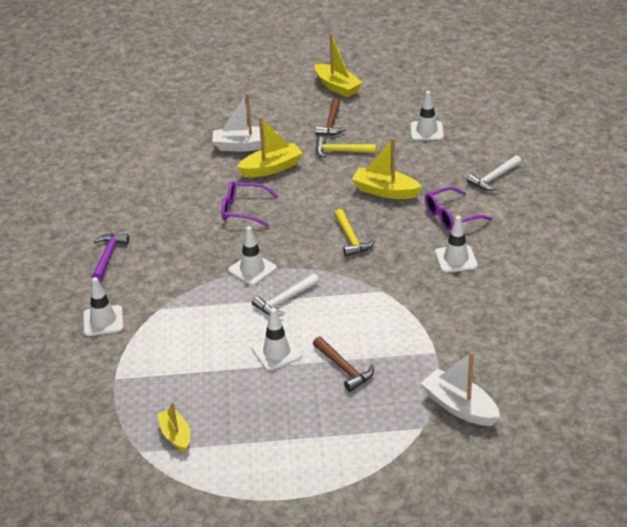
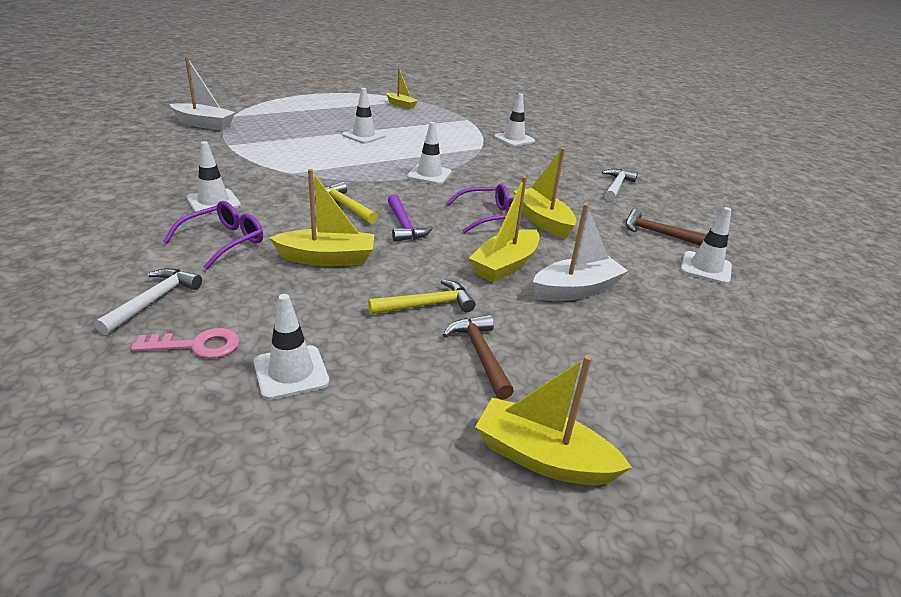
camera: 150 degrees right, 5 degrees down
(108, 256) = (569, 170): purple hammer -> purple hammer (404, 226)
(139, 146) = (705, 268): none -> white traffic cone
(205, 200) = (542, 221): none -> yellow boat
(284, 300) = (380, 160): white hammer -> white hammer (616, 186)
(344, 369) = (304, 133): brown hammer -> brown hammer (657, 233)
(470, 150) = (197, 345): none -> pink key

